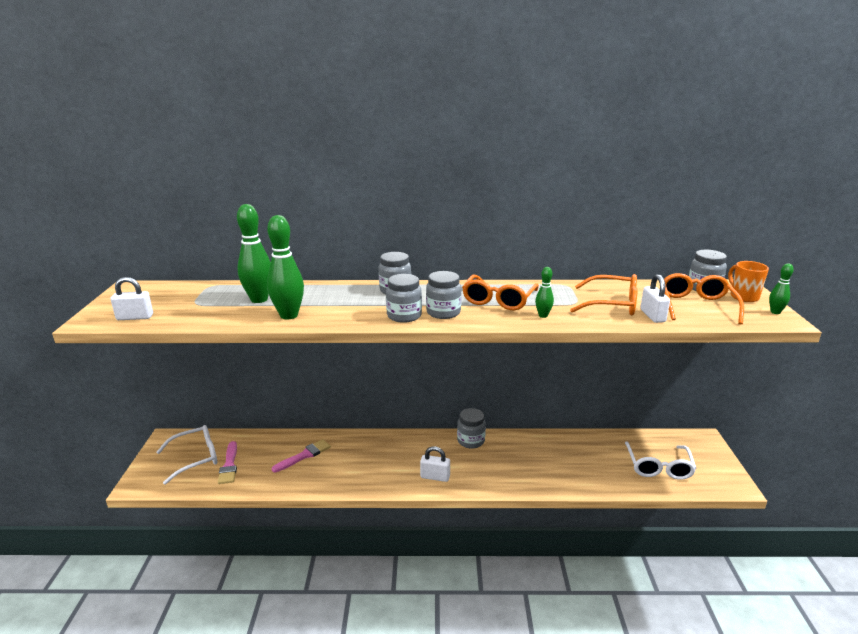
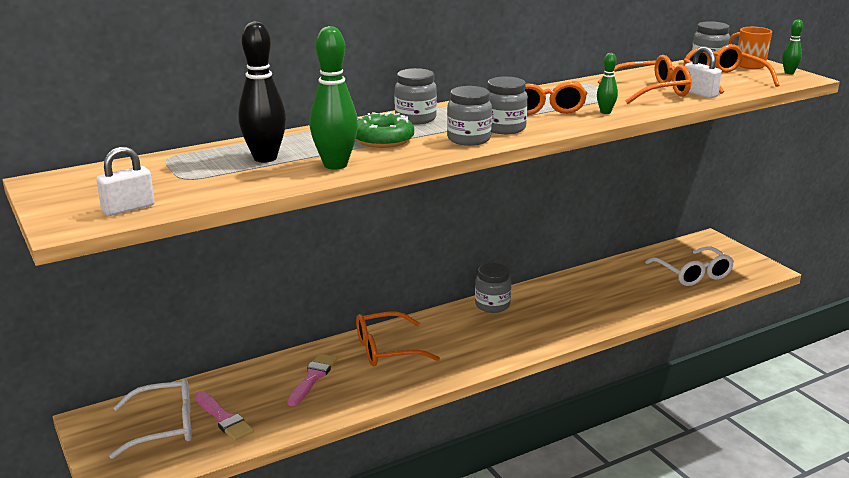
camera: 30 degrees left, 0 degrees up
(195, 458) = (164, 426): white glasses -> white glasses turned 45 degrees clockwise
(259, 299) = (265, 158): green bowling pin -> black bowling pin
(348, 302) = (383, 140): none -> green donut
(367, 451) = (386, 349): none -> orange glasses
(435, 477) = (491, 349): white padlock -> none

